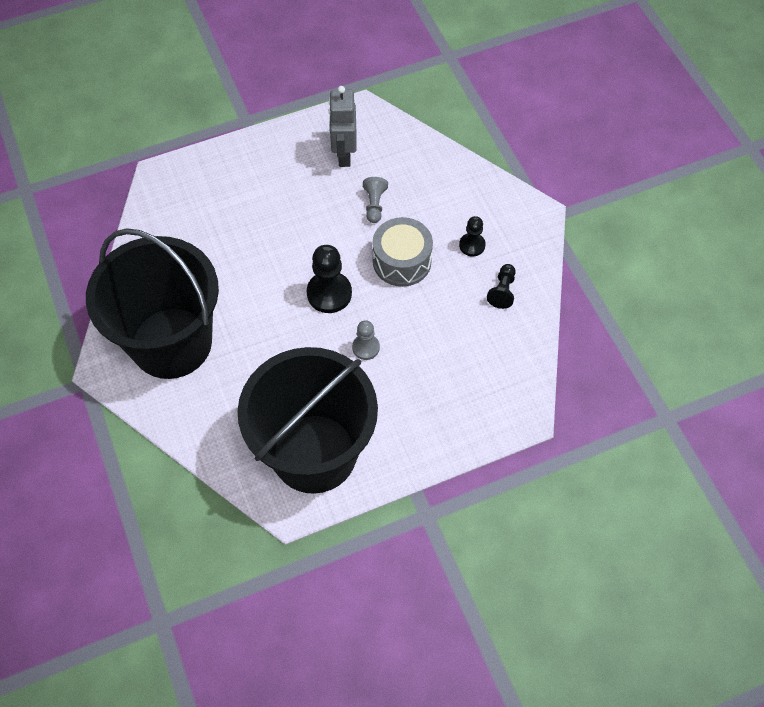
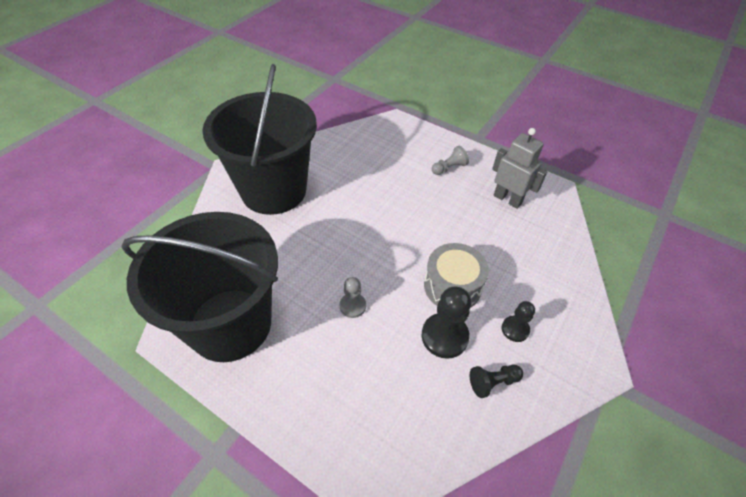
camera: 55 degrees right, 10 degrees down
(329, 293) = (382, 255): black pawn -> black pawn (444, 336)
(344, 154) = (507, 199): grey robot -> grey robot turned 75 degrees clockwise
(374, 205) = (485, 240): grey pawn -> grey pawn (449, 168)

